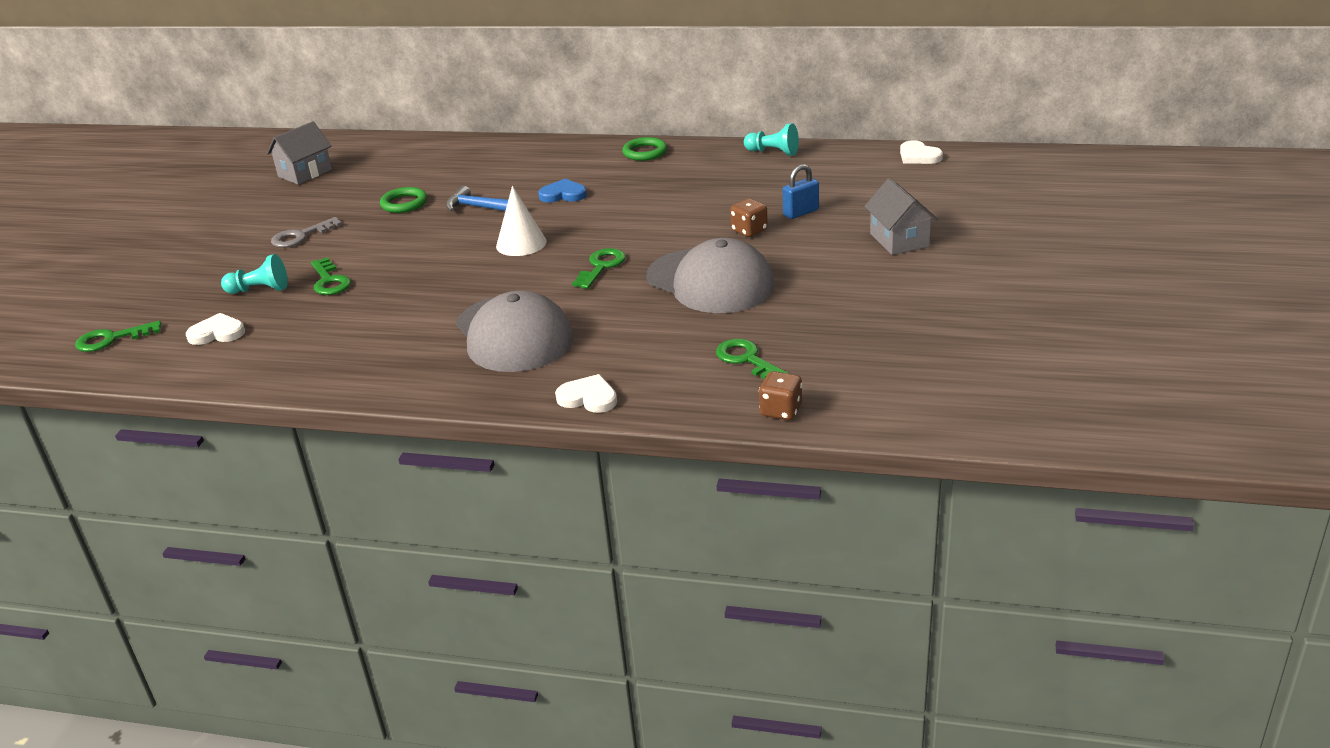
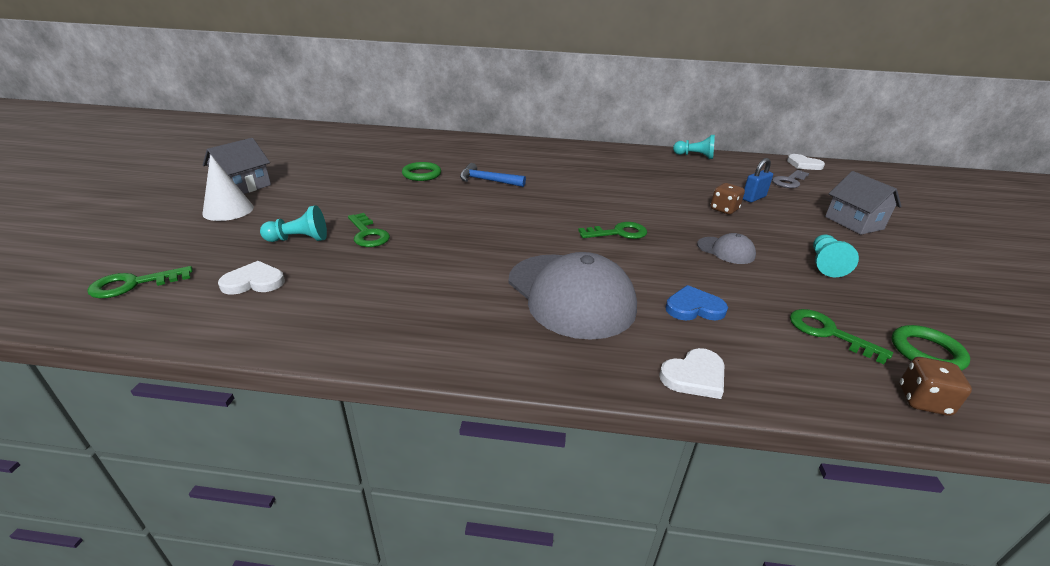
camera: 10 degrees left, 0 degrees up
(301, 236) = (335, 194): grey key -> grey key (789, 181)
(305, 173) = (333, 149): grey house -> grey house (243, 187)
(521, 244) = (536, 210): white cone -> white cone (228, 210)
(563, 194) = (552, 175): blue heart -> blue heart (694, 308)
(588, 397) = (694, 376): white heart -> white heart turned 135 degrees clockwise
(601, 267) = (618, 233): green key -> green key turned 60 degrees clockwise
(645, 152) = (598, 151): green ring -> green ring (926, 352)
(710, 281) = (726, 250): grey cap -> grey cap, size x0.46
(812, 292) = (825, 264): none -> turquoise pawn

